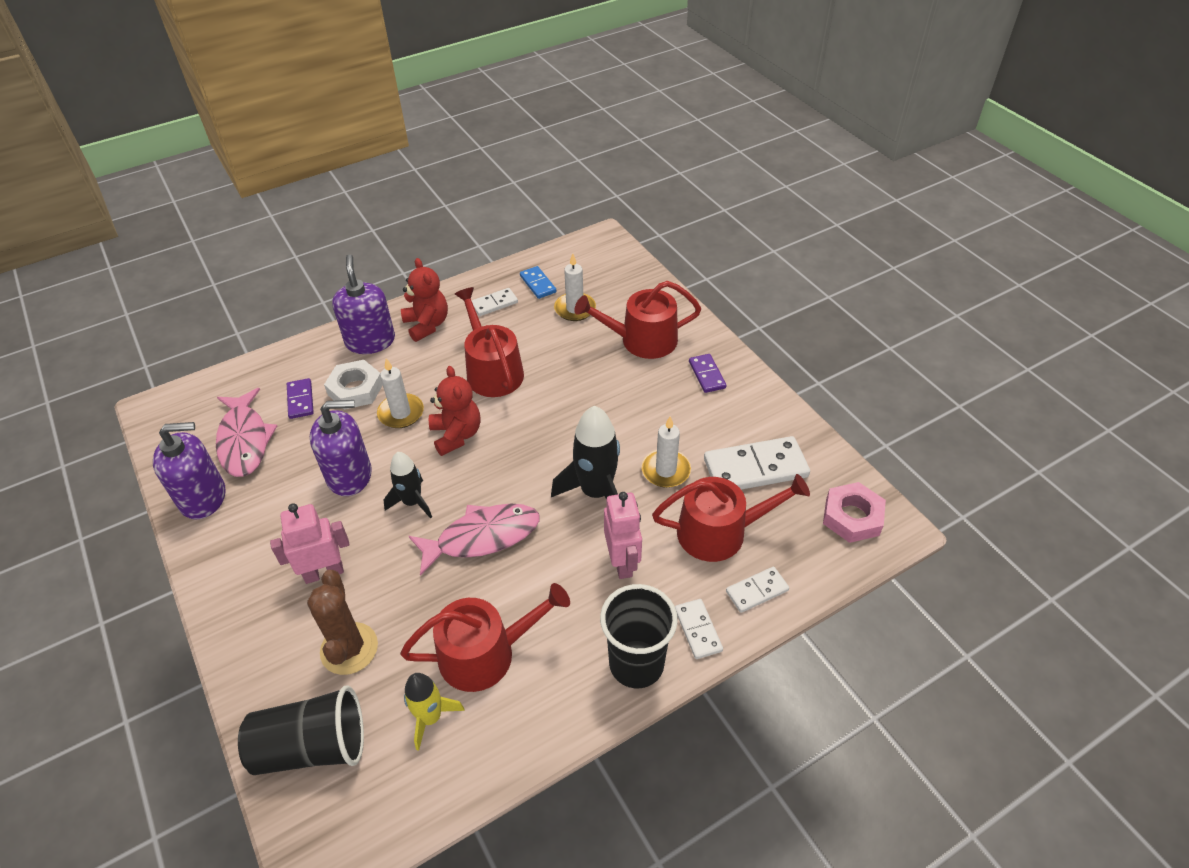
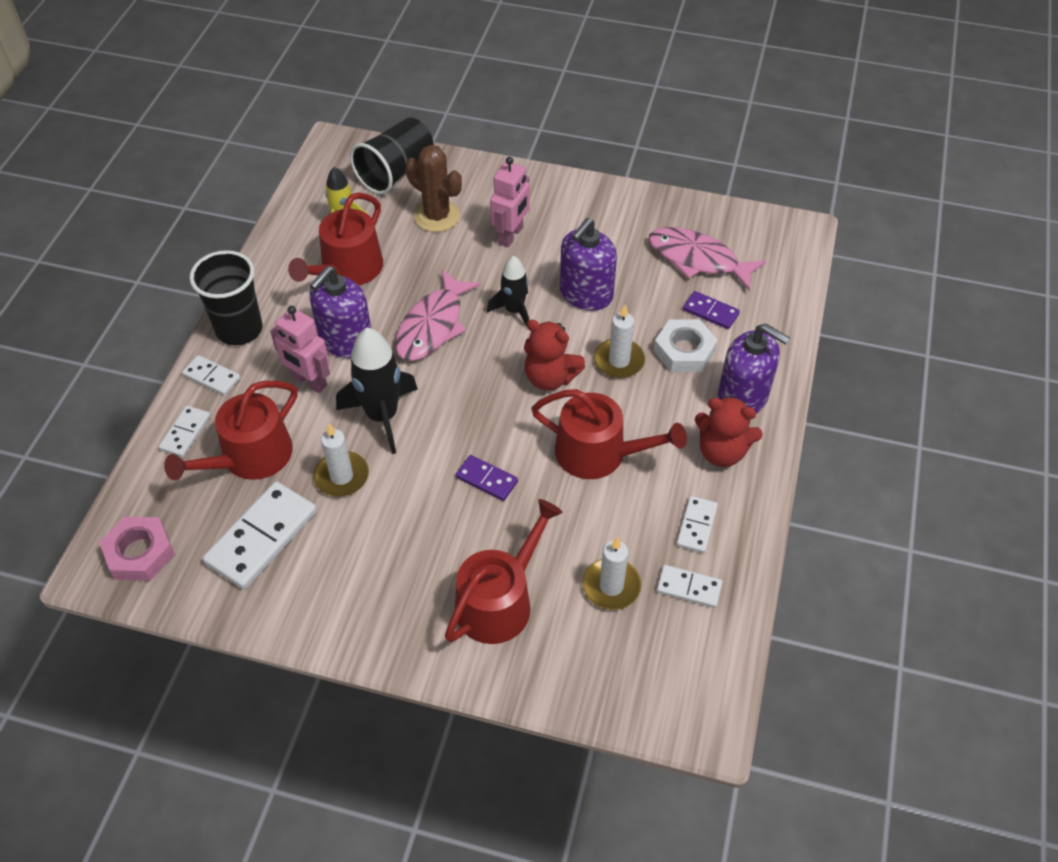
camera: 135 degrees right, 5 degrees up
(203, 497) = (659, 214): purple soap dispenser -> purple soap dispenser (346, 340)
(538, 284) = (689, 588): blue domino -> white domino
(707, 375) = (392, 609): purple domino -> purple domino (486, 479)

